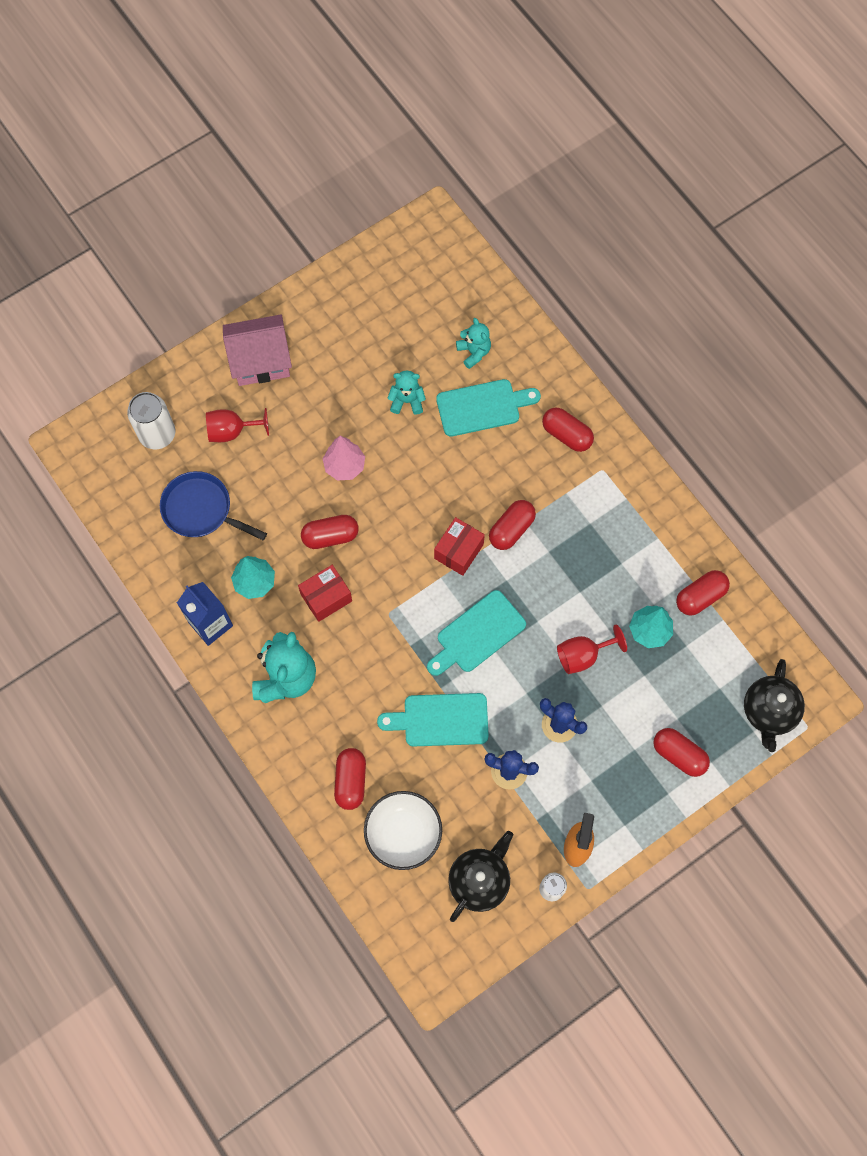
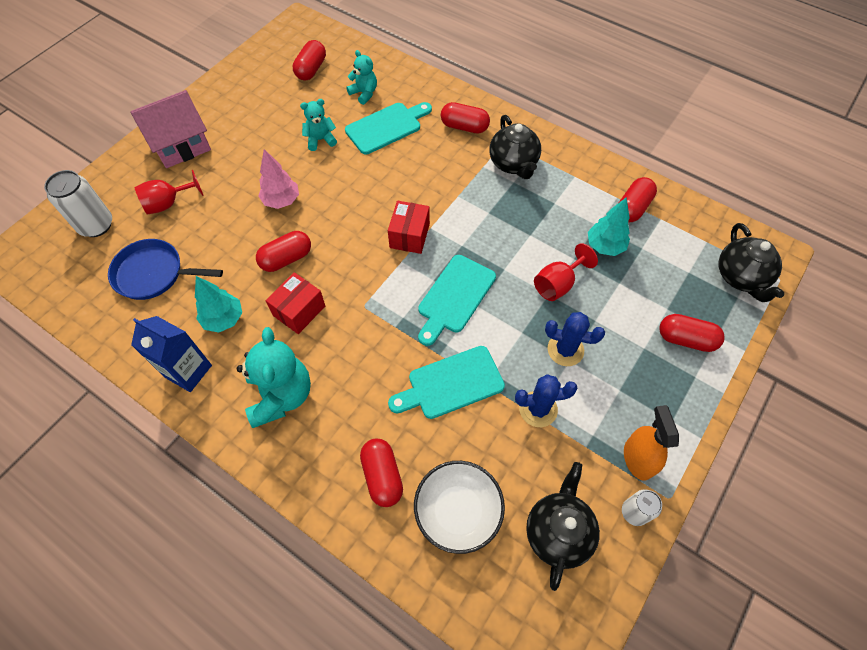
camera: 20 degrees left, 10 degrees down
(511, 529) = (449, 206): red capsule -> red capsule (311, 69)
(599, 501) = (513, 164): none -> black teapot

